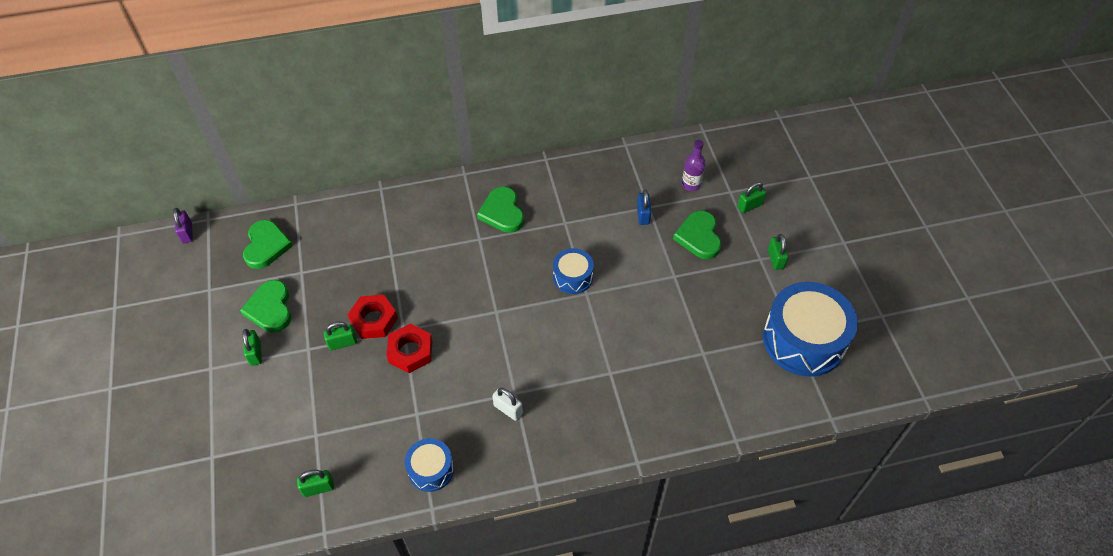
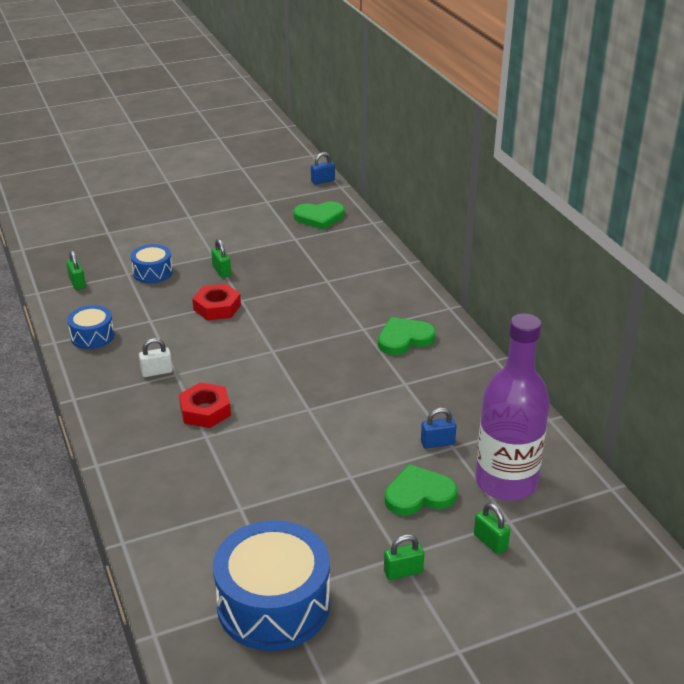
camera: 80 degrees right, 20 degrees down
(187, 233) = (323, 181): purple padlock -> blue padlock
(255, 353) = (205, 233): green padlock -> none
(270, 308) = (252, 231): green heart -> none
(374, 320) = (249, 283): red nut -> red nut (205, 411)
(508, 409) = (157, 372): white padlock -> white padlock turned 45 degrees clockwise
(573, 277) = (329, 397): blue drum -> blue drum (152, 272)
(691, 184) = (506, 482): purple bottle -> purple bottle, size x2.33

